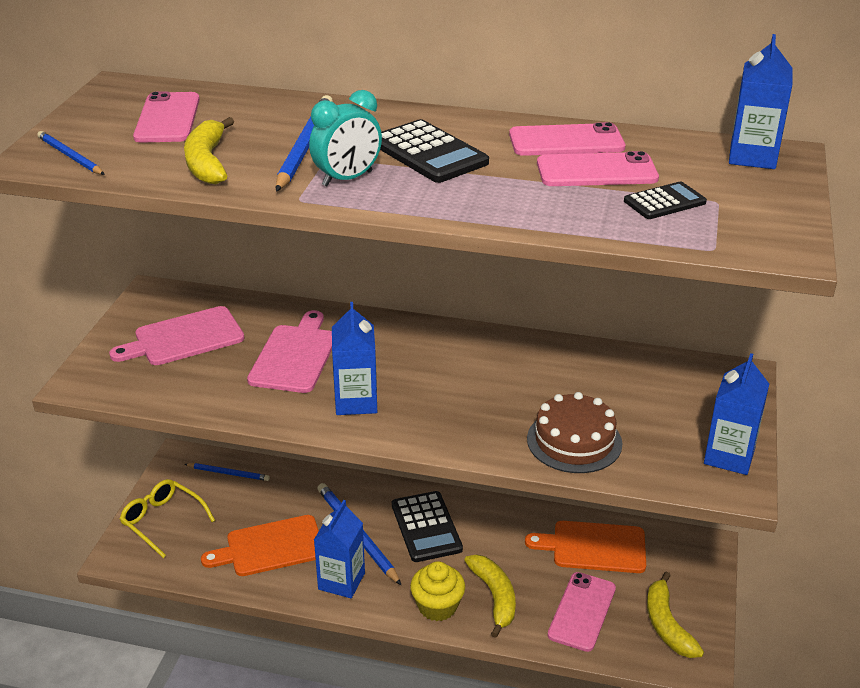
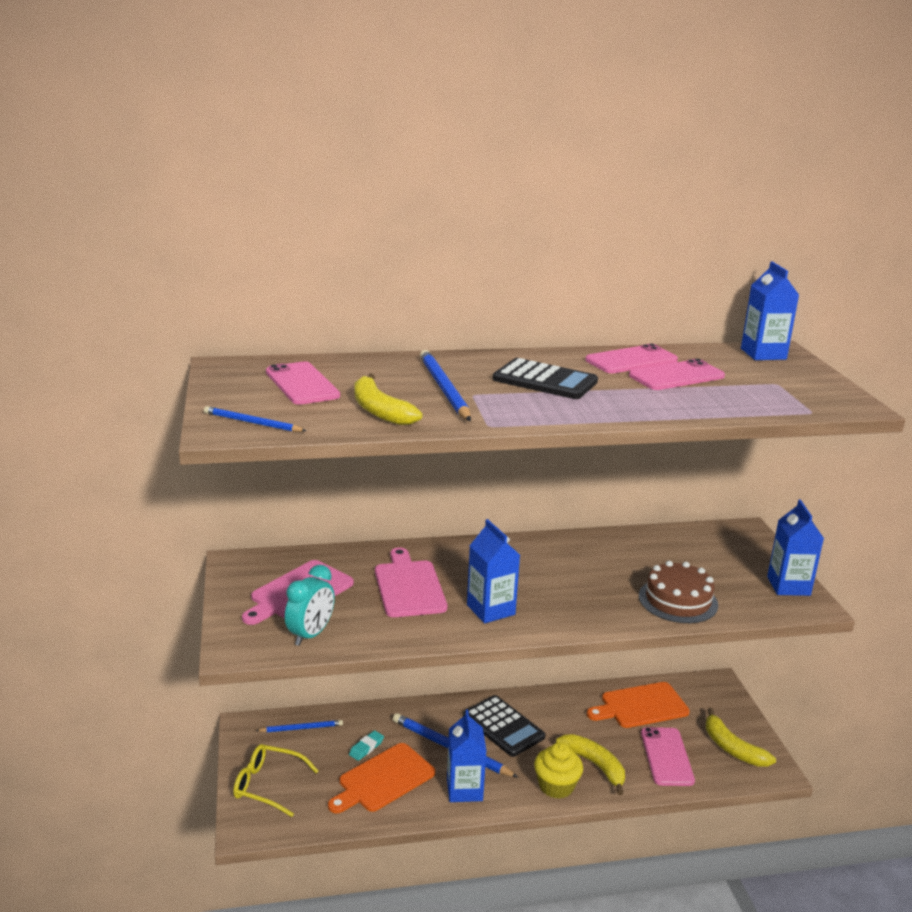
camera: 25 degrees left, 10 degrees down
(275, 510) = (366, 748): none -> turquoise eraser
(347, 179) = (507, 406): turquoise clock -> turquoise clock (310, 635)
(664, 202) = (745, 389): black calculator -> none

